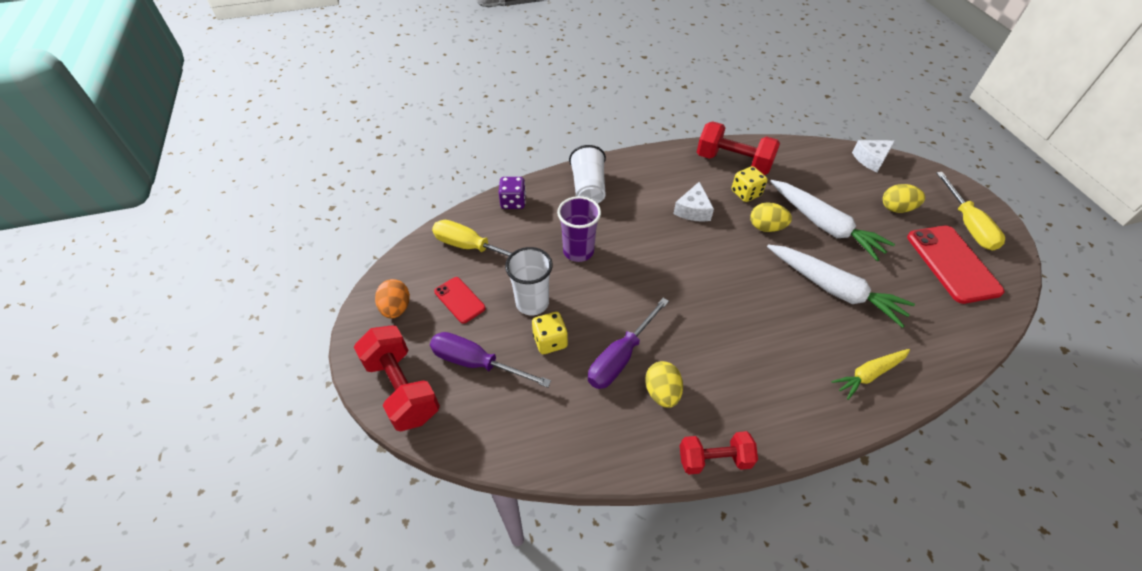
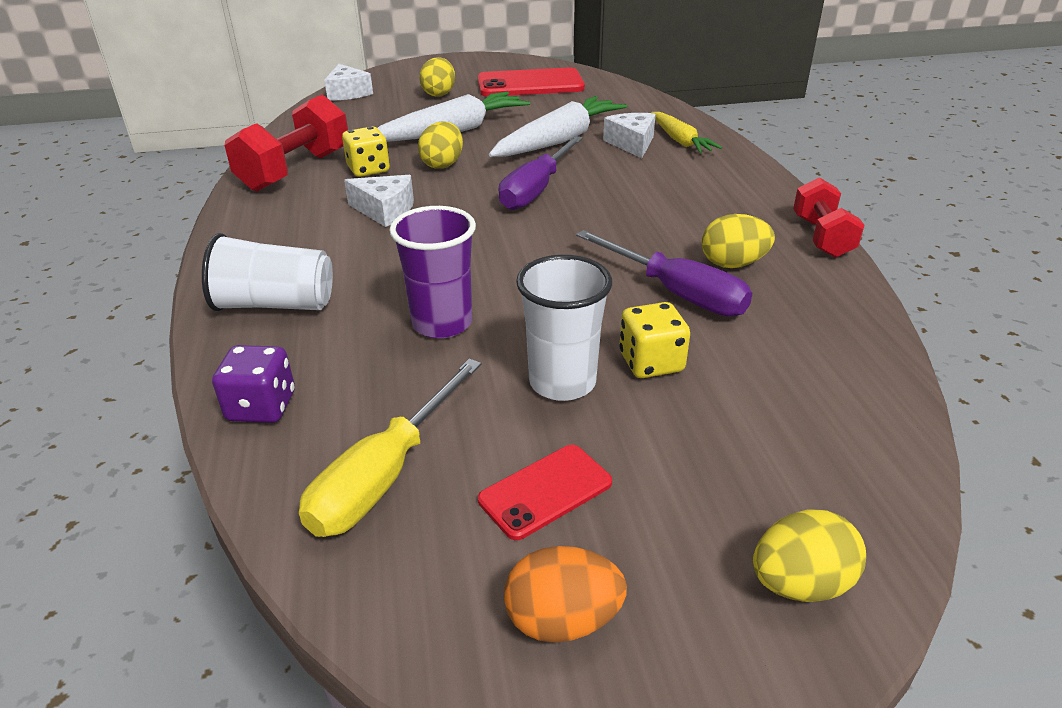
camera: 85 degrees left, 15 degrees down
(402, 388) = (800, 583): red dumbbell -> yellow egg
(477, 363) = (712, 458): purple screwdriver -> purple screwdriver (536, 190)
(848, 338) = (632, 143): none -> white cheese
(967, 224) = (476, 70): yellow screwdriver -> none

